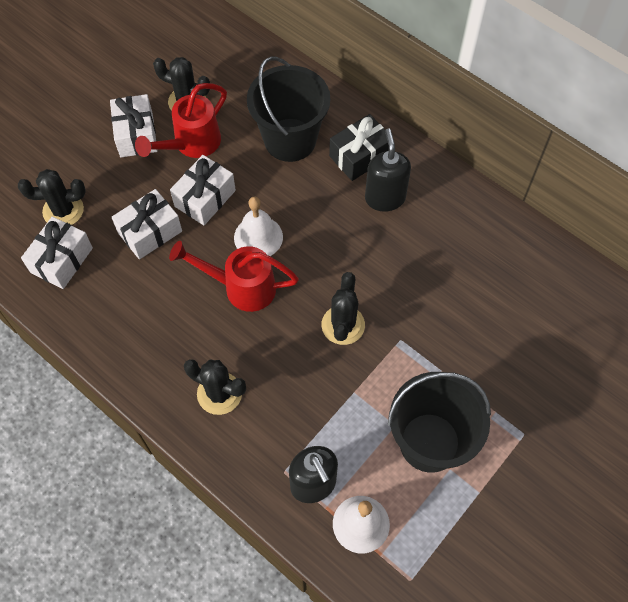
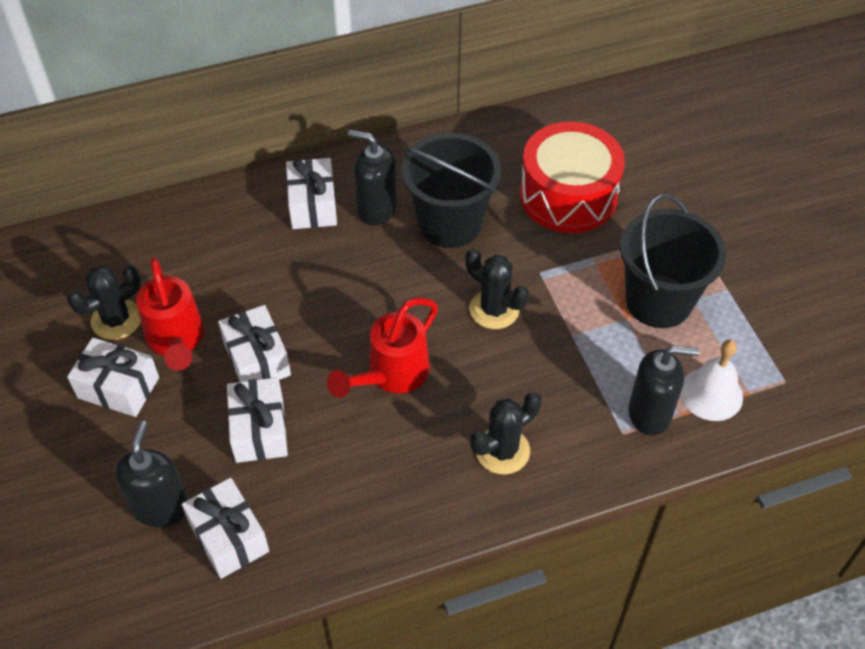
camera: 60 degrees left, 10 degrees down
(63, 210) = (161, 507): black cactus -> black soap dispenser
(258, 237) = (342, 333): white bell -> none
(290, 140) = (245, 252): black bucket -> black bucket (450, 223)
(360, 156) = (312, 205): black gift -> white gift
(494, 323) = (568, 195): none -> red drum

